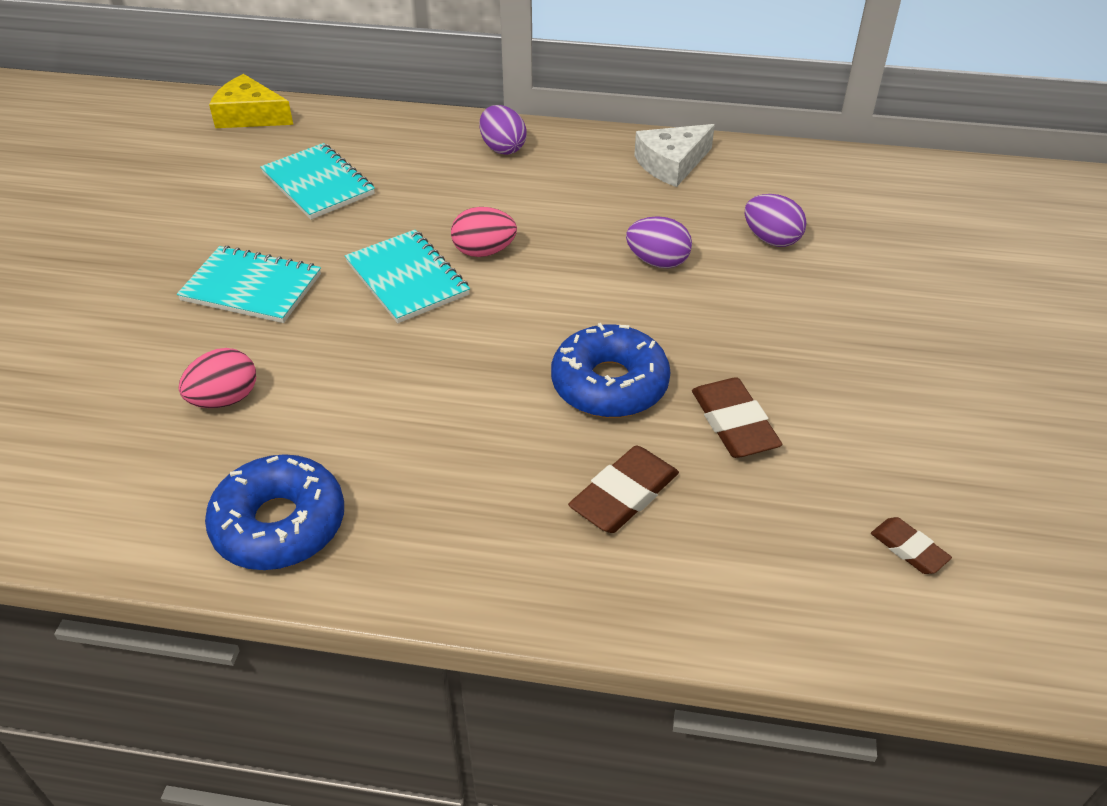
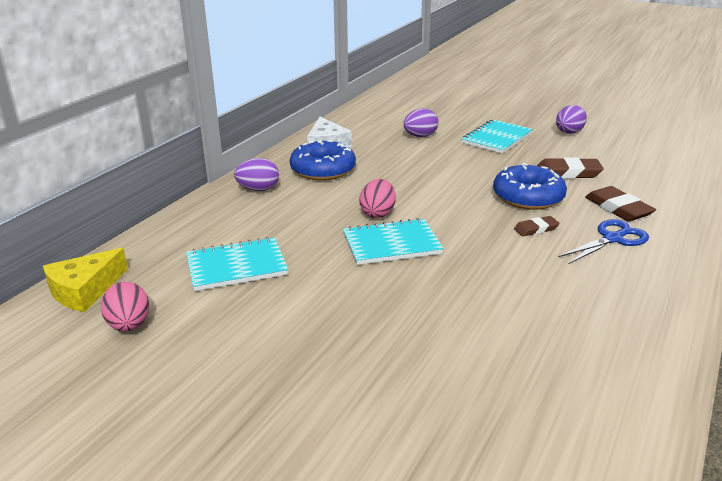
camera: 70 degrees left, 15 degrees down
(225, 399) = (501, 336): pink egg -> pink egg (129, 325)
(252, 287) = (362, 312): turquoise notebook -> turquoise notebook (496, 138)
(279, 524) = (638, 323): blue donut -> blue donut (323, 170)
(509, 491) = (612, 239): none -> blue scissors
(657, 262) = (422, 166): purple egg -> purple egg (568, 133)
(909, 549) = (656, 155): brown eraser -> brown eraser (536, 229)

